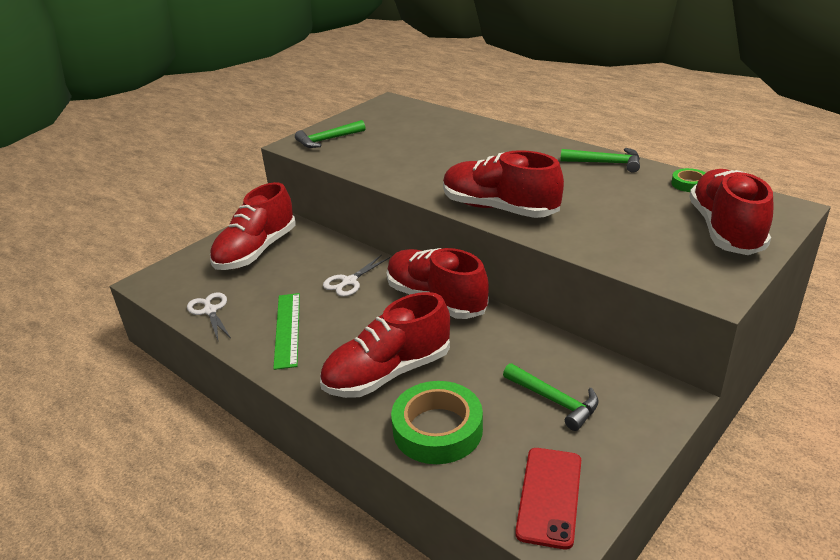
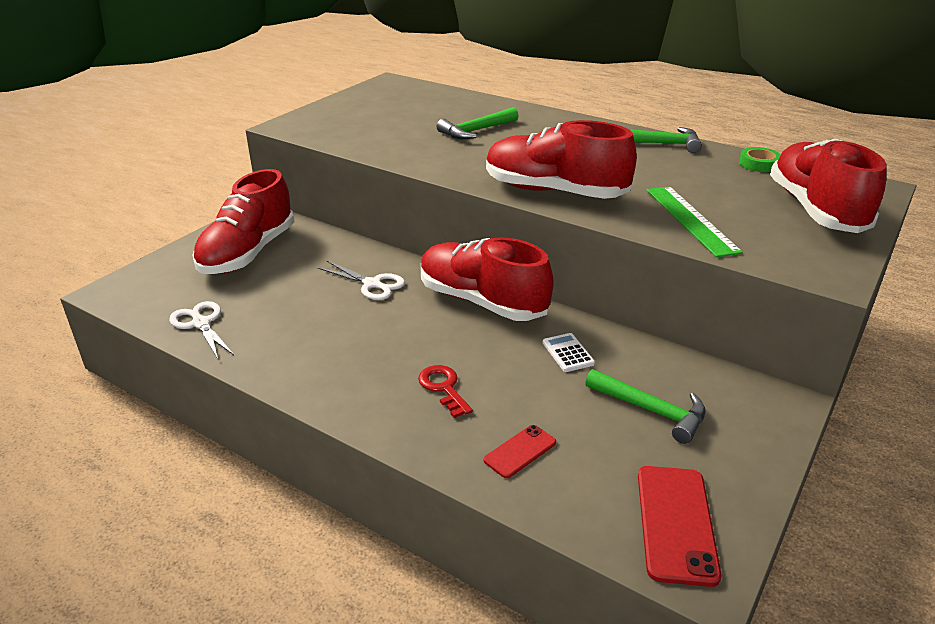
camera: 10 degrees left, 0 degrees up
(287, 329) = (305, 342): green ruler -> green ruler (691, 220)
(327, 140) = (327, 121): green hammer -> green hammer (476, 131)
(349, 281) = (372, 284): white scissors -> white scissors turned 90 degrees counterclockwise
(388, 373) = (443, 388): red shoe -> red key
(437, 429) = (520, 451): green tape -> red phone
(497, 347) = (568, 353): none -> white calculator

